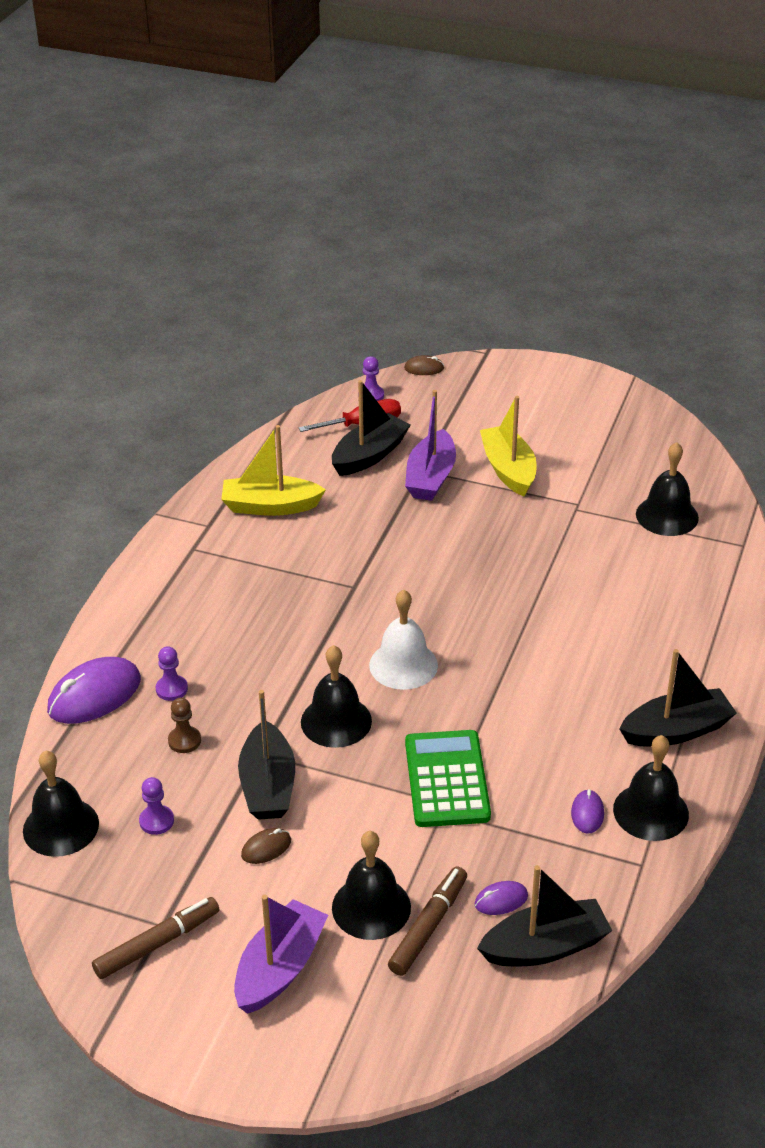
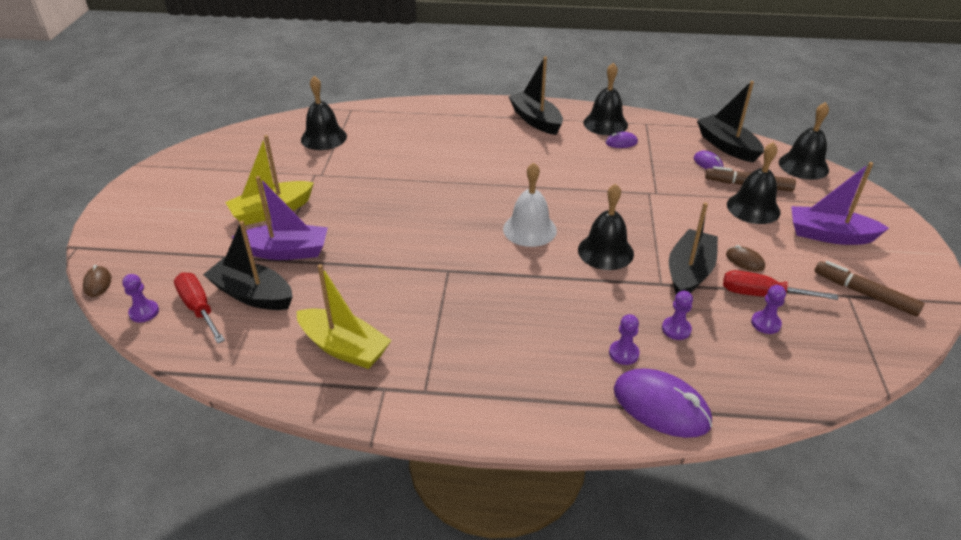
camera: 105 degrees left, 0 degrees up
(61, 827) = (816, 381): black bell -> black bell (803, 166)
(184, 741) = (676, 329): brown pawn -> purple pawn
(201, 838) = (762, 295): none -> red screwdriver
(268, 785) = (689, 272): black boat -> black boat turned 45 degrees counterclockwise
(270, 506) = (344, 348): yellow boat -> yellow boat turned 45 degrees counterclockwise
(447, 779) = (629, 195): green calculator -> none

